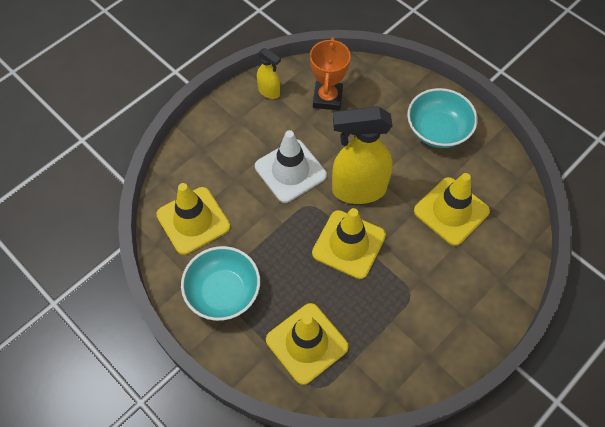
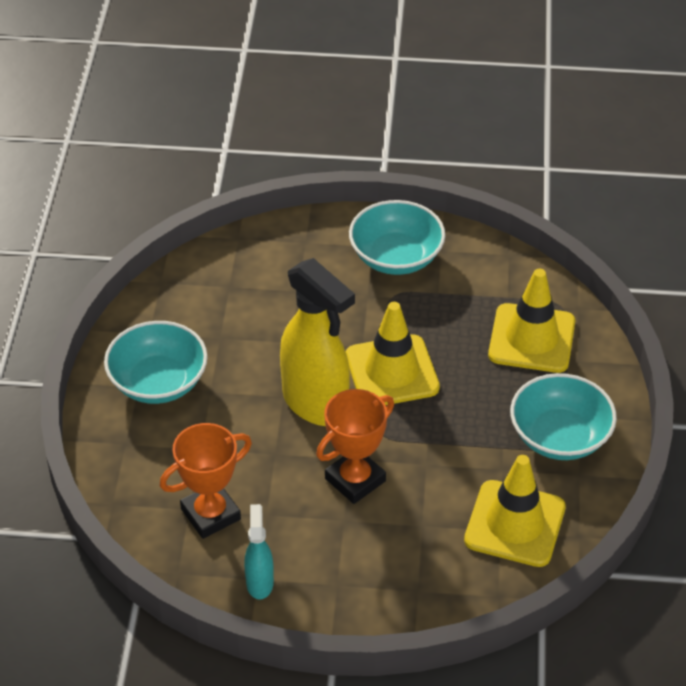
camera: 130 degrees left, 15 degrees down
(269, 92) = (260, 582): yellow spray bottle -> turquoise spray bottle
(290, 171) = (355, 480): white traffic cone -> orange trophy
(443, 321) = (396, 257): none -> turquoise bowl
(451, 211) = (262, 314): yellow traffic cone -> none

